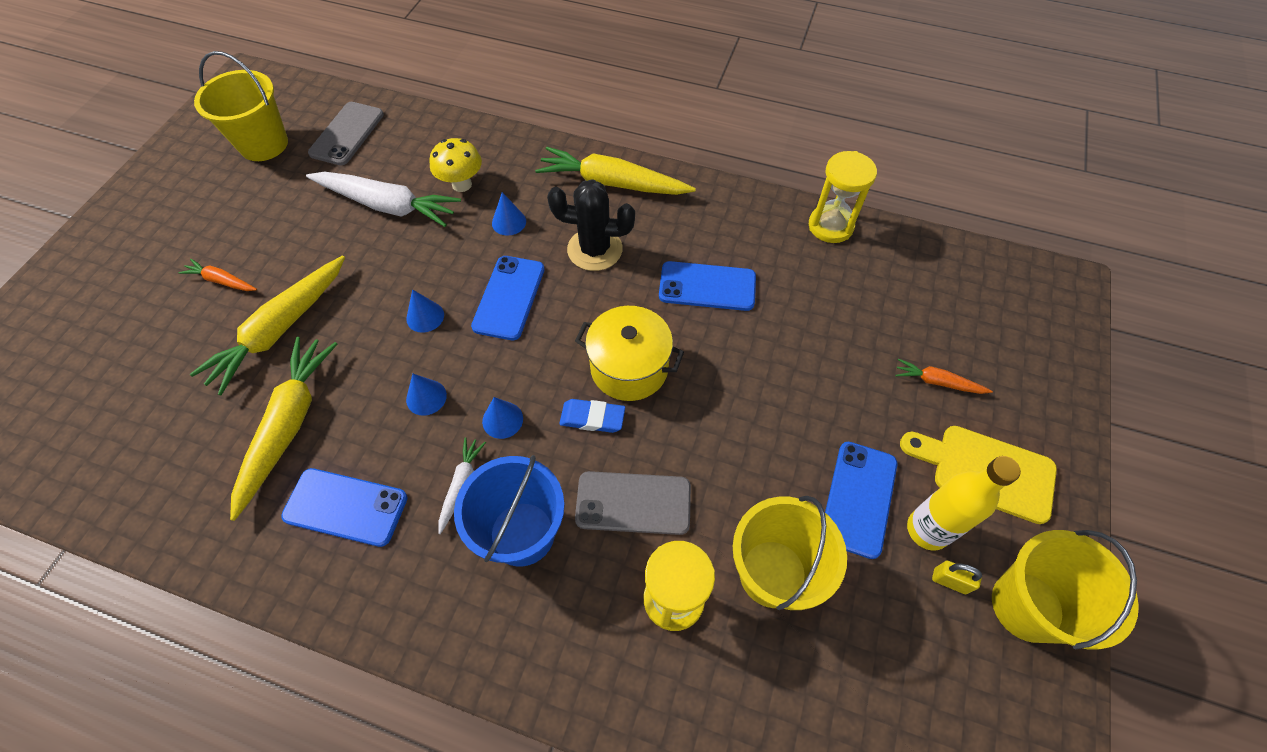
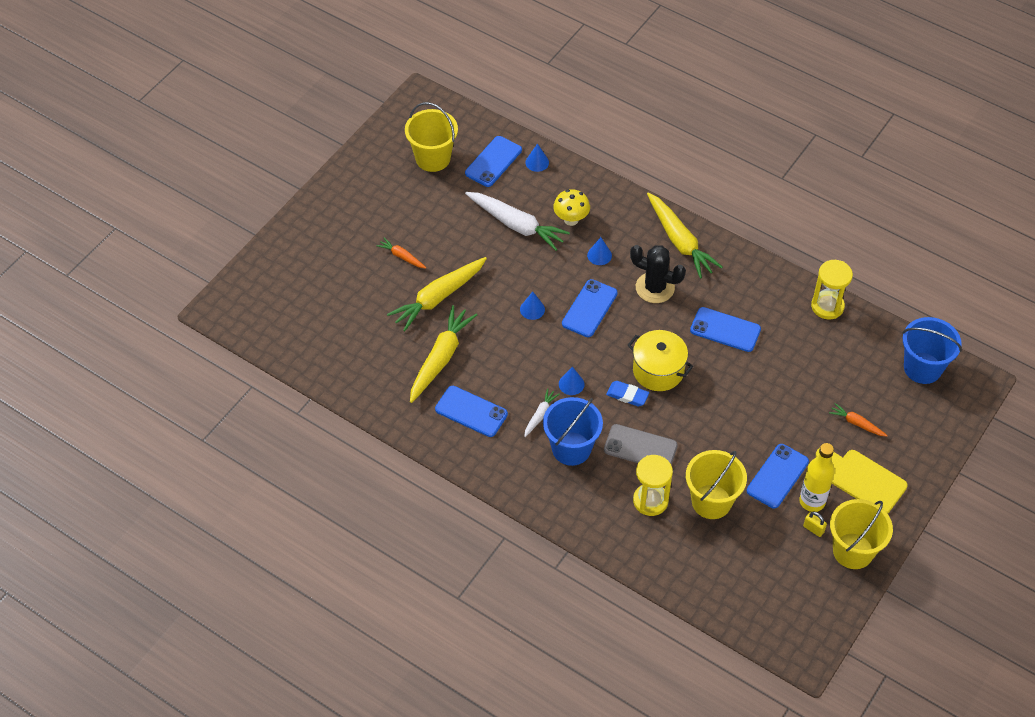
camera: 15 degrees right, 5 degrees down
(347, 134) = (493, 162): grey phone -> blue phone
(426, 397) = (526, 360): blue cone -> blue cone (537, 162)
(612, 183) = (679, 241): yellow carrot -> yellow carrot turned 150 degrees counterclockwise
(987, 281) = (922, 368): none -> blue bucket

